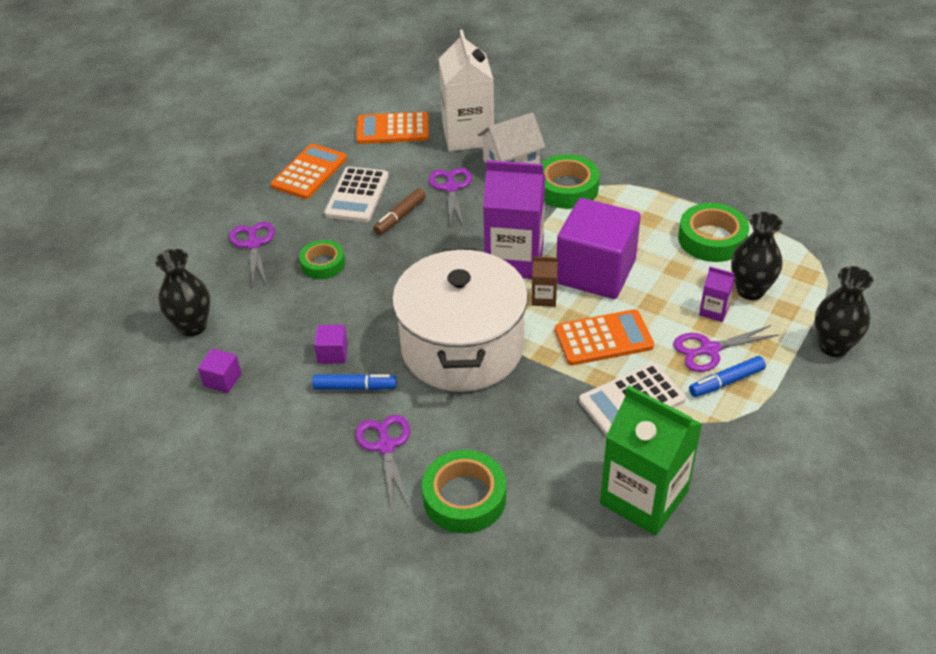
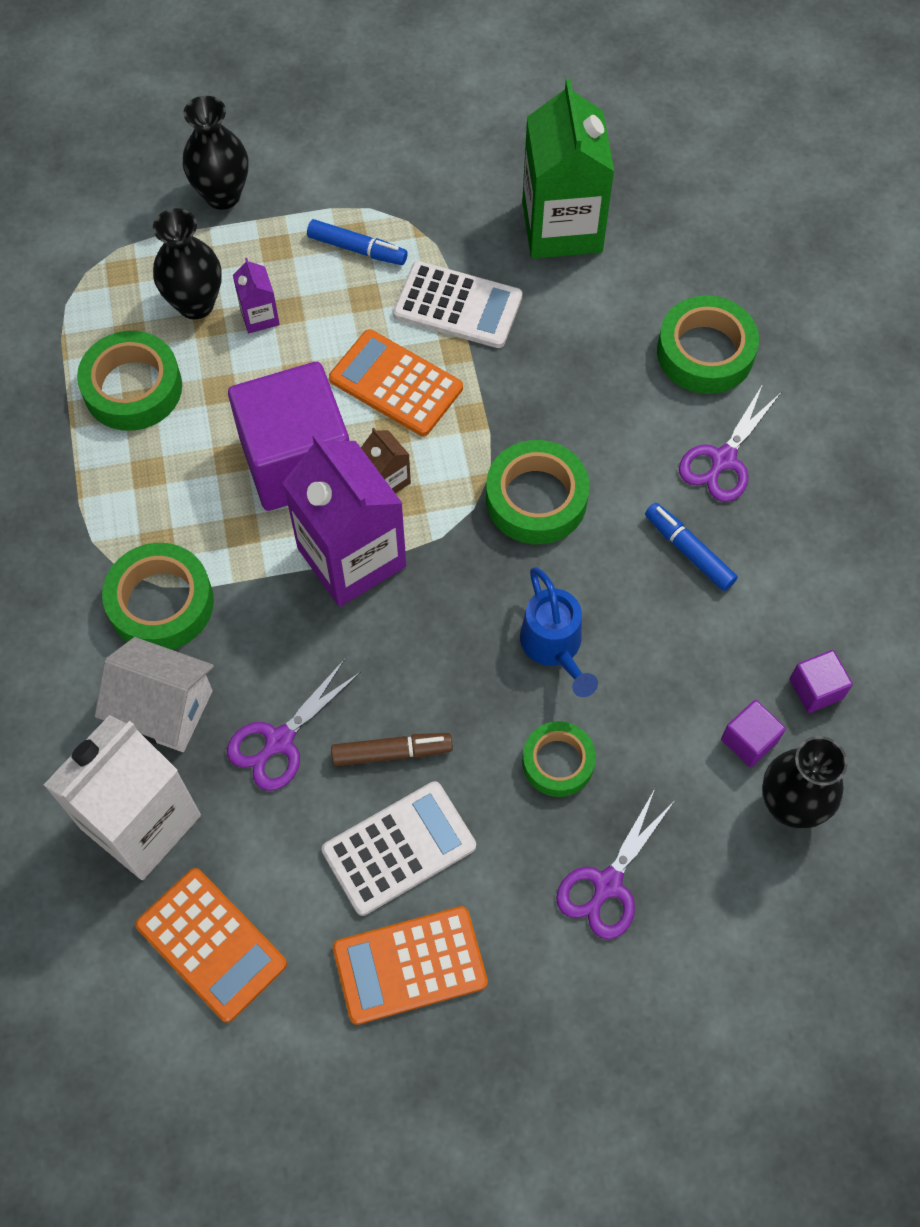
camera: 135 degrees left, 20 degrees up
(333, 353) = (671, 615): purple cube -> purple cube (749, 740)
(376, 299) = (554, 646): none -> blue watering can
(462, 347) = (536, 499): white pot -> green tape
(709, 350) = (324, 287): purple scissors -> none

